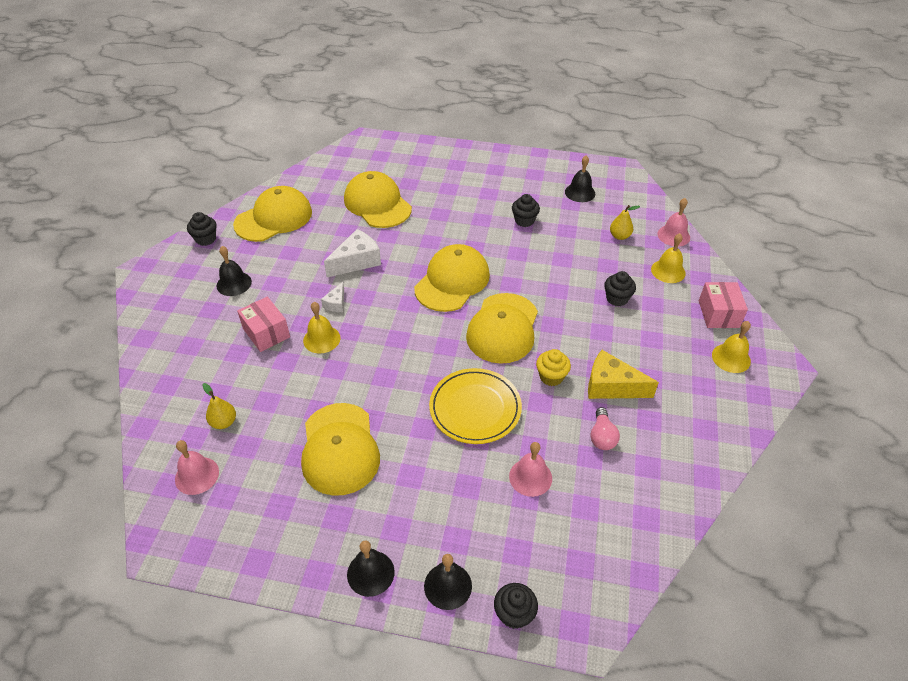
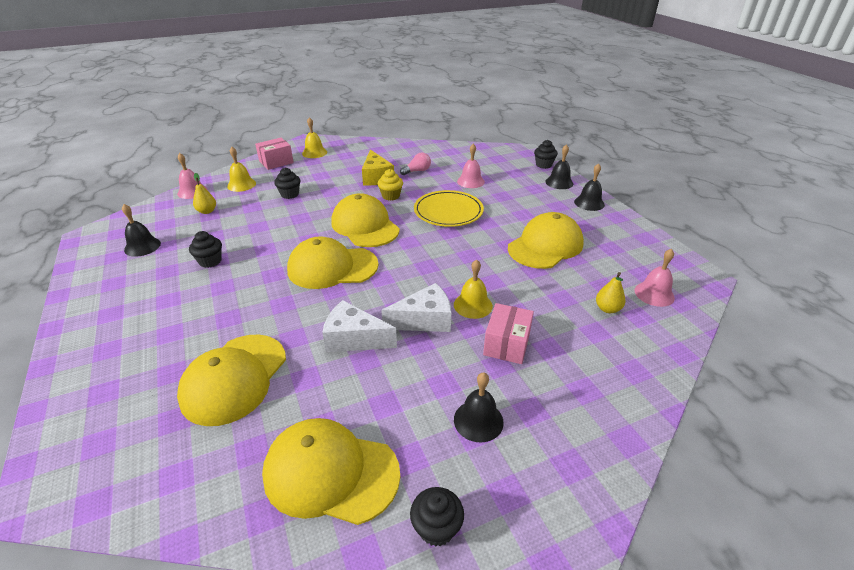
camera: 125 degrees left, 10 degrees down
(336, 303) = (424, 320): white cheese -> white cheese, size x1.87
(503, 328) = (365, 226): yellow cap -> yellow cap turned 105 degrees counterclockwise

